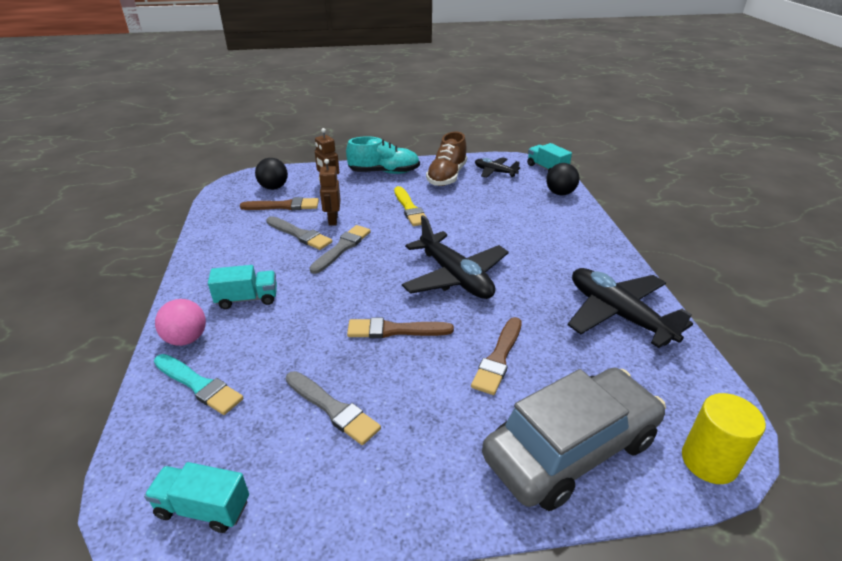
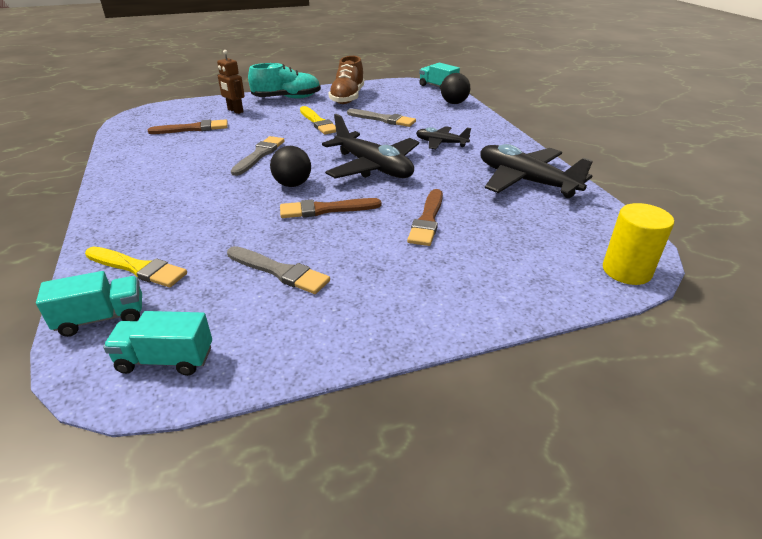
camera: 10 degrees left, 0 degrees up
(186, 339) = (116, 235): pink ball -> none
(199, 385) = (138, 268): turquoise brush -> yellow brush
(247, 299) = (172, 199): turquoise truck -> turquoise truck (102, 318)
(274, 187) = (179, 116): black ball -> black ball (292, 184)
(300, 235) = (214, 148): grey brush -> grey brush (383, 119)
(332, 220) = (245, 135): brown robot -> none
(495, 172) = (391, 92): black plane -> black plane (441, 143)
(570, 448) = (507, 275): grey car -> none

